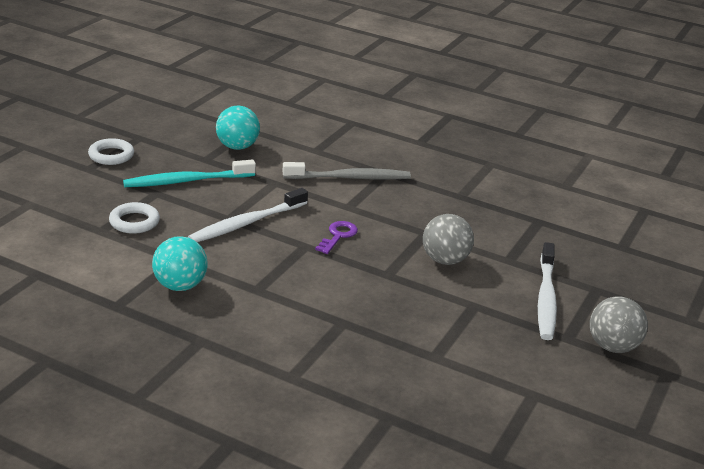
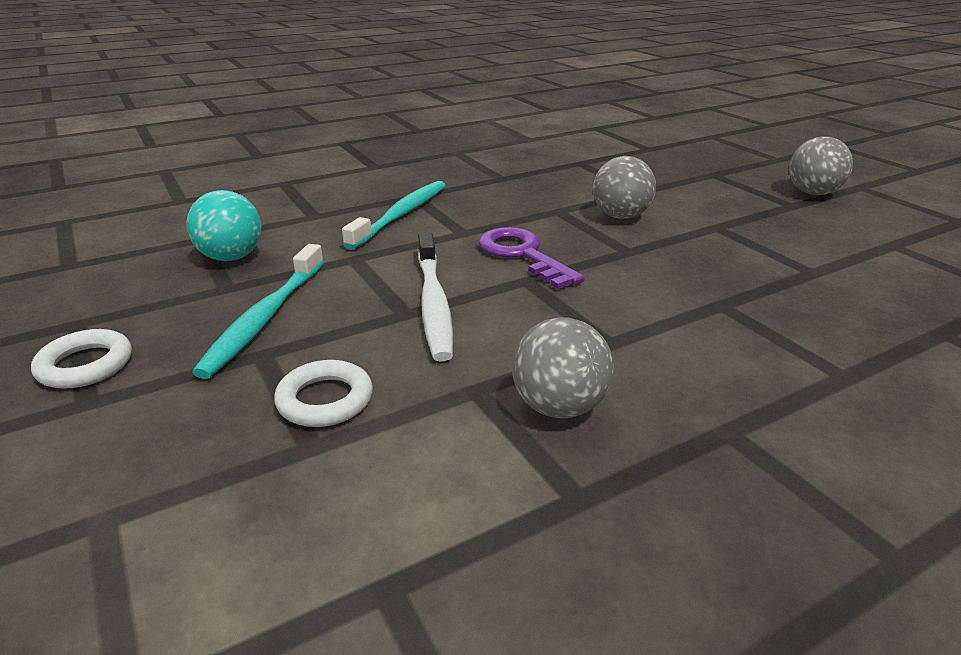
camera: 55 degrees left, 0 degrees up
(180, 286) = (559, 407): turquoise ball -> grey ball
(338, 236) = (522, 255): purple key -> purple key, size x1.58
(349, 178) = (401, 215): grey toothbrush -> turquoise toothbrush
(546, 298) = (718, 195): white toothbrush -> none

